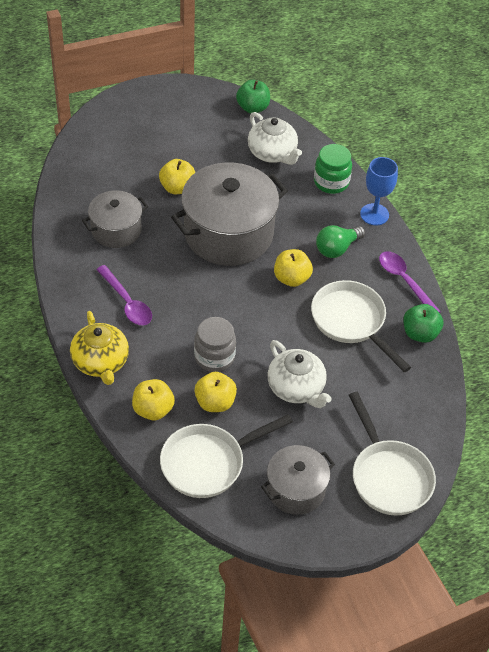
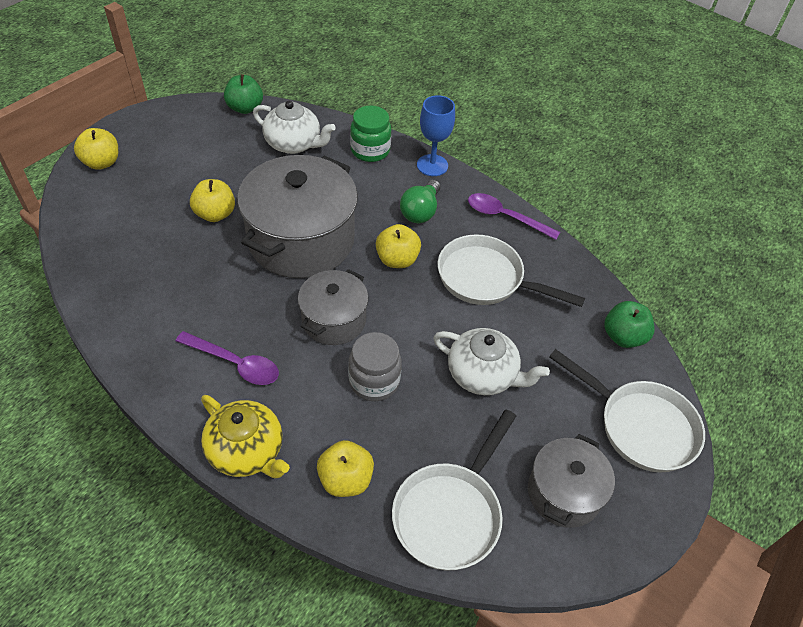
camera: 30 degrees left, 0 degrees up
(116, 230) = (172, 286): grey pot -> grey pot (334, 320)
(215, 402) = (409, 434): yellow apple -> yellow apple (102, 163)
(420, 333) = (557, 262): green apple -> green apple (623, 337)

